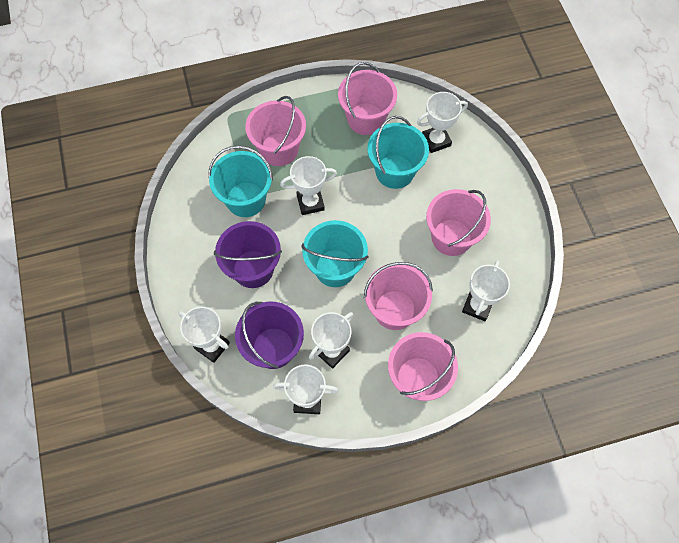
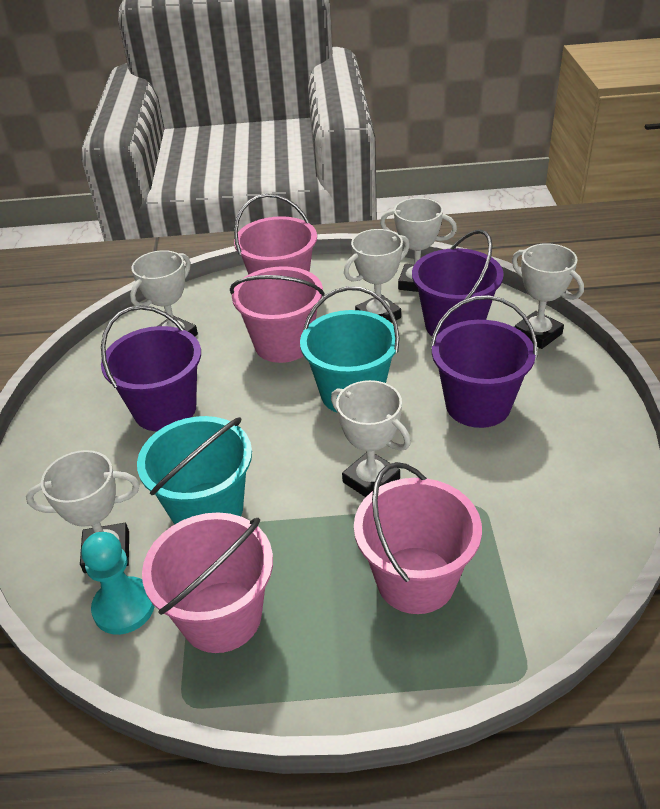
camera: 165 degrees left, 25 degrees down
(246, 199) = (487, 500): turquoise bucket -> none
(310, 203) = (371, 480): white trophy -> white trophy turned 45 degrees clockwise
(413, 116) = (124, 607): none -> turquoise pawn
(451, 237) = (165, 409): pink bucket -> purple bucket

